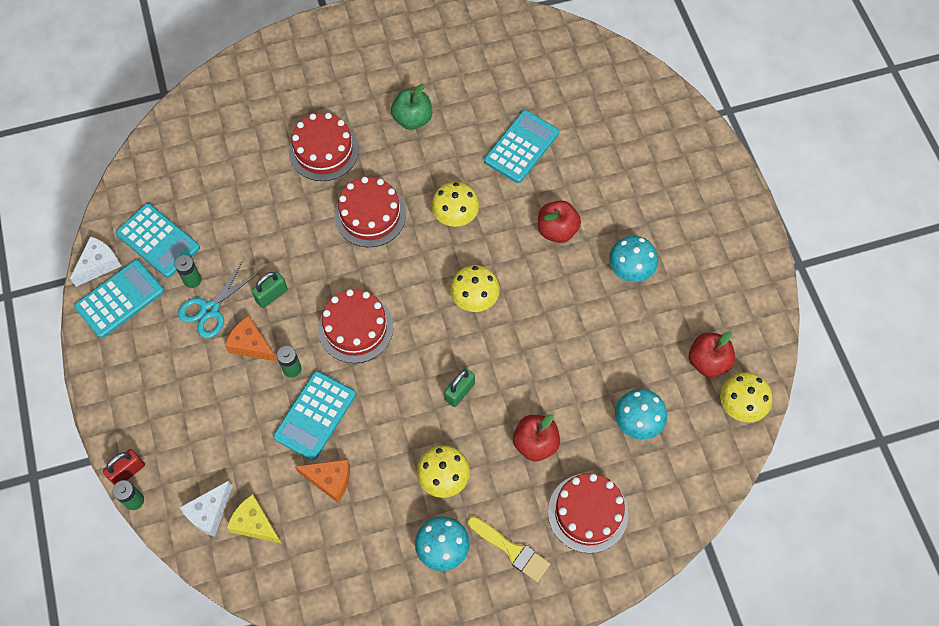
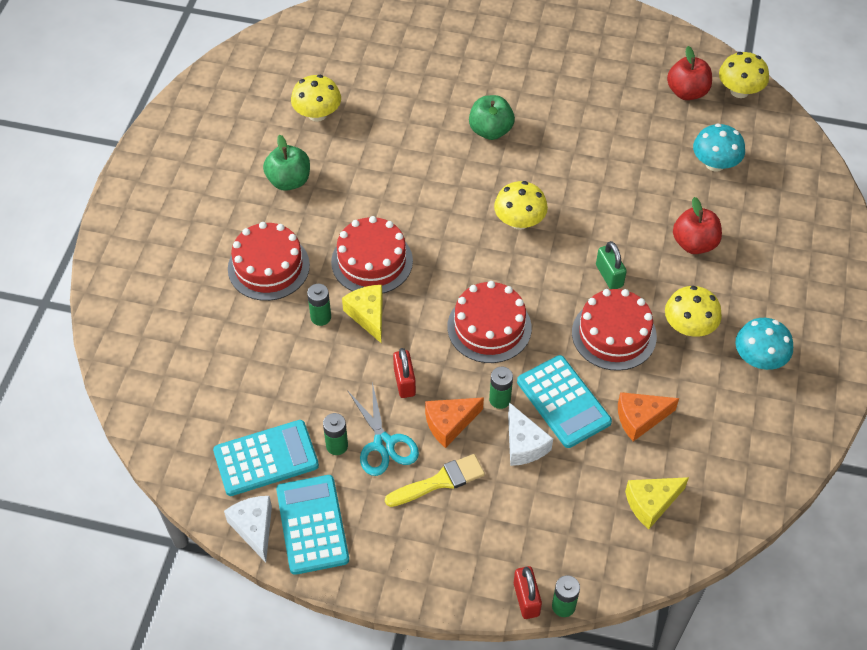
camera: 60 degrees left, 10 degrees down
(209, 513) = (617, 540): white cheese -> white cheese (524, 444)
(272, 295) = (404, 382): green padlock -> red padlock
(298, 209) = (321, 317): none -> green battery
(318, 239) = (368, 315): none -> yellow cheese
(330, 480) = (640, 419): orange cheese -> orange cheese turned 150 degrees counterclockwise
(455, 215) = (421, 196): yellow mushroom -> yellow mushroom (317, 114)
(511, 550) = (787, 308): yellow brush -> yellow brush (439, 481)
(521, 147) = (384, 115): turquoise calculator -> none
(557, 230) = (490, 130): red apple -> green apple
(588, 513) = (781, 237): red cake -> red cake (614, 334)
(630, 269) = (565, 100): turquoise mushroom -> none

